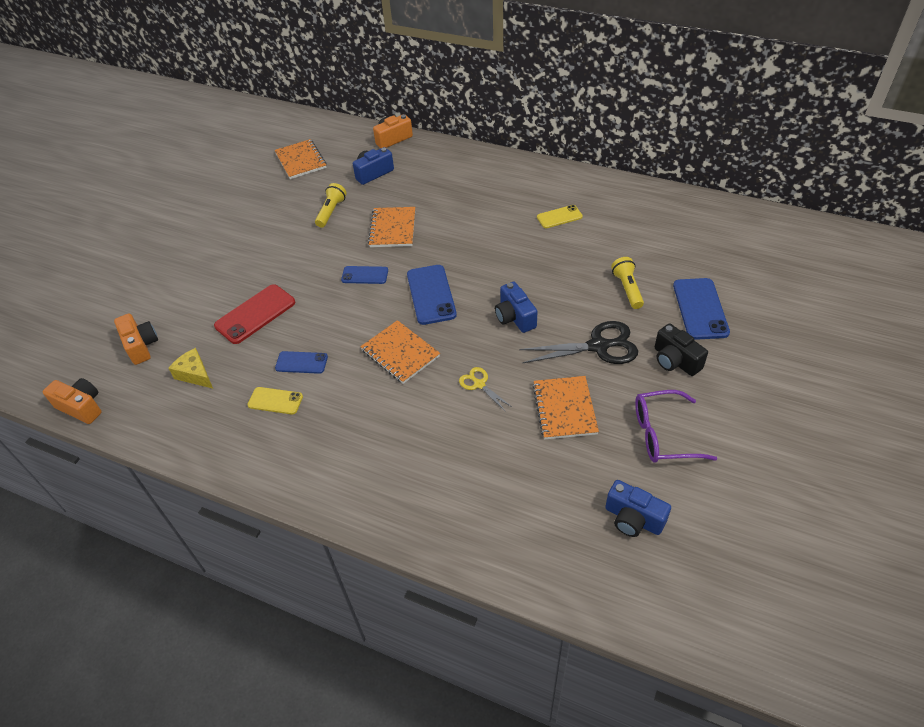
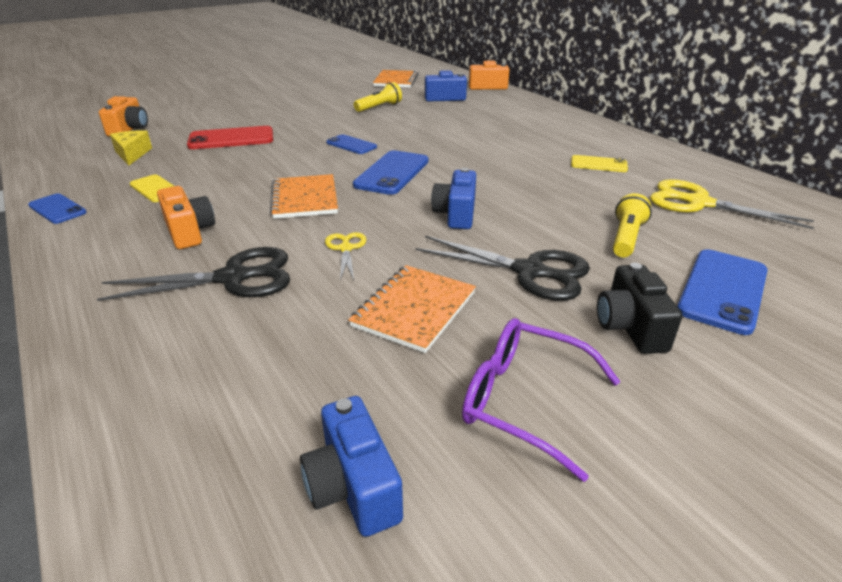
camera: 30 degrees right, 15 degrees down
(81, 407) = (36, 144): orange camera -> orange camera (189, 232)
(301, 362) = (215, 175): blue phone -> blue phone (57, 209)
(392, 228) = (416, 128): orange notebook -> none
(440, 444) = (233, 278): none -> black scissors
(644, 233) = (698, 203): none -> yellow scissors

